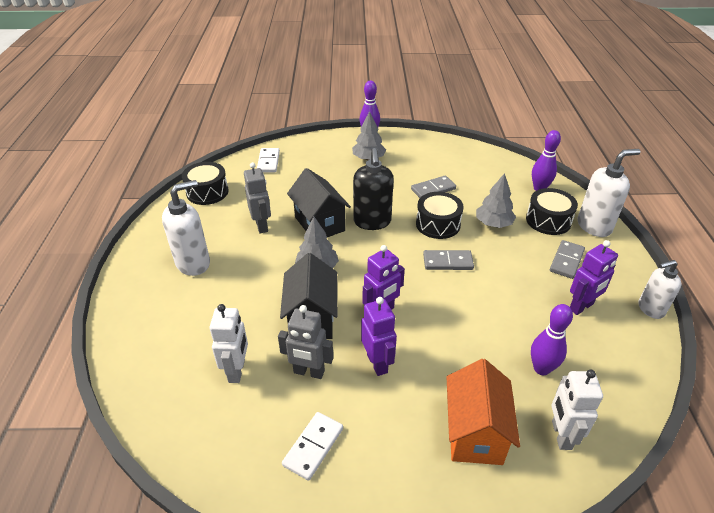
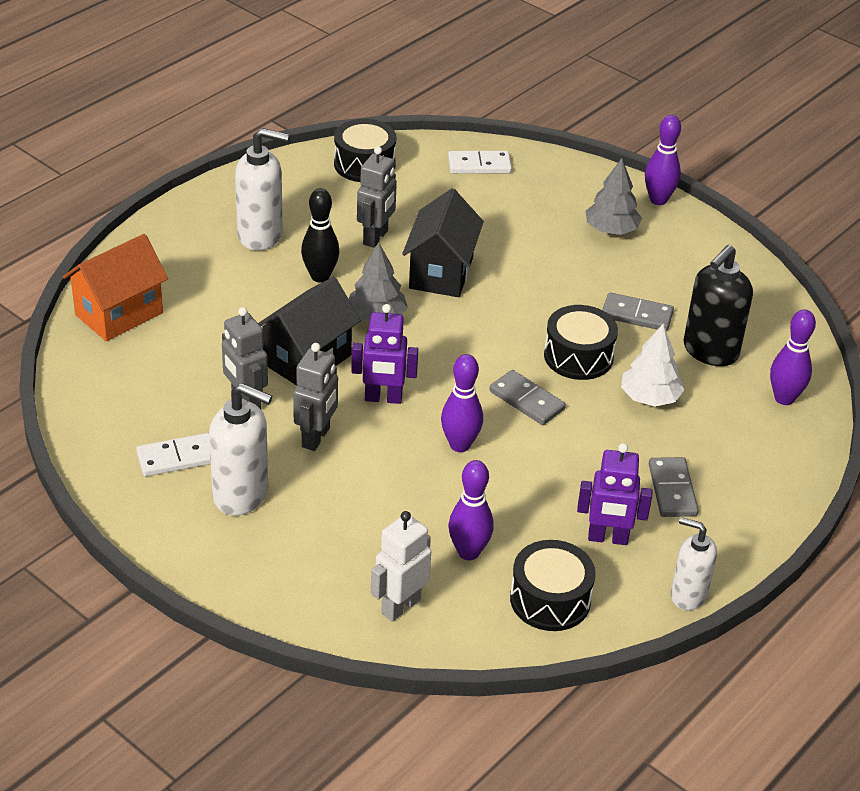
camera: 40 degrees right, 0 degrees up
(237, 371) = (186, 358): white robot -> none
(258, 265) = (320, 276): none -> black bowling pin
(268, 162) = (479, 165): white domino -> white domino turned 45 degrees clockwise
(372, 222) = (504, 307): black soap dispenser -> black soap dispenser (710, 351)
(377, 363) = (316, 437): purple robot -> grey robot
(452, 309) = (460, 445): none -> purple bowling pin
(474, 433) = (324, 547): orange house -> orange house (119, 314)
(493, 223) = (649, 397): grey tree -> white tree
(548, 220) = (728, 438): black drum -> black drum (550, 599)
(566, 261) = (672, 490): grey domino -> grey domino turned 75 degrees counterclockwise
(594, 226) = (780, 482): white soap dispenser -> white soap dispenser (241, 495)

